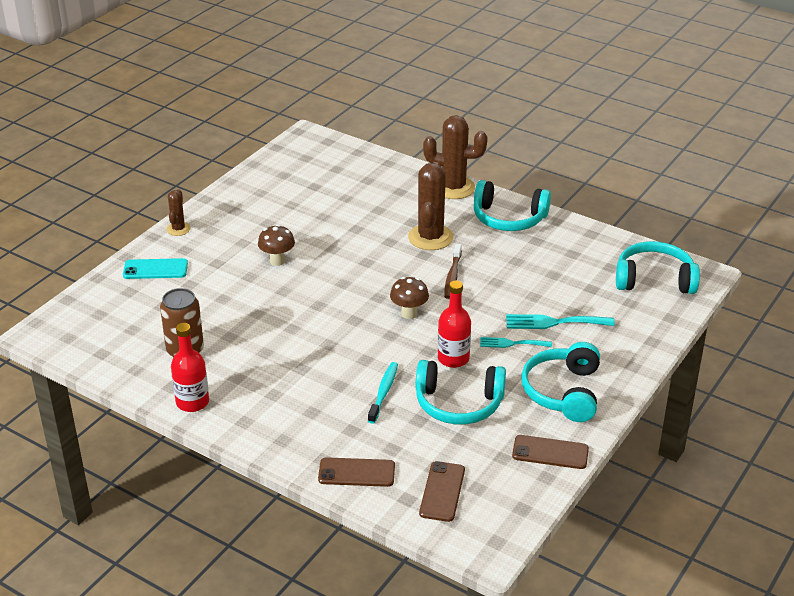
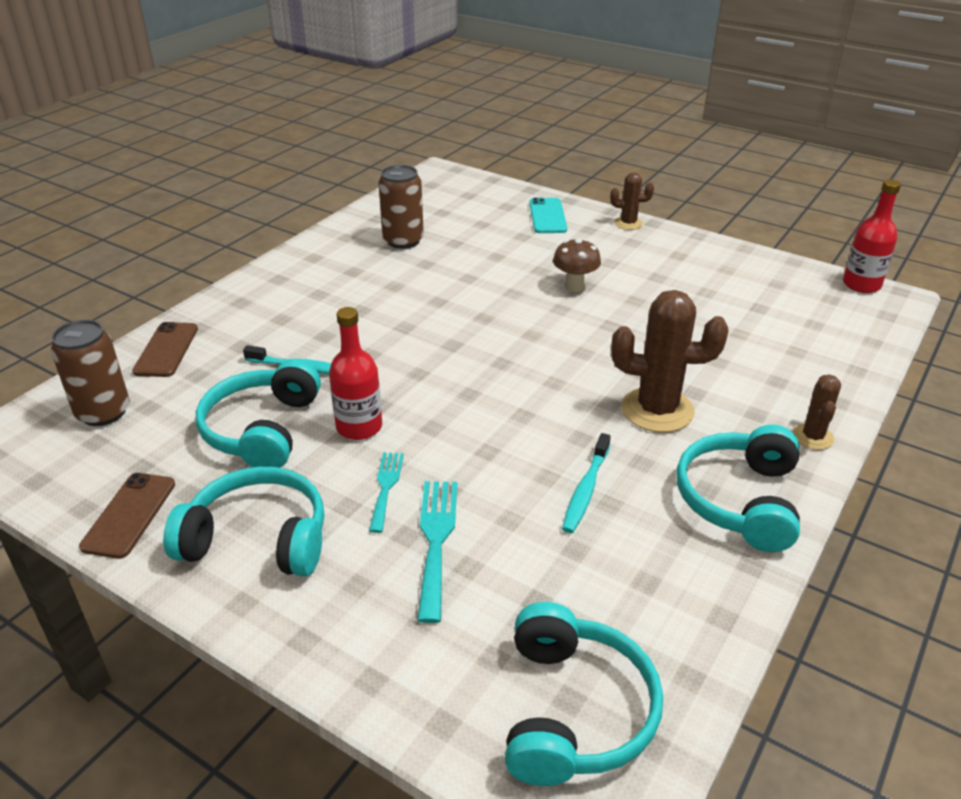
camera: 90 degrees right, 0 degrees up
(192, 402) = (318, 249): red bottle -> red bottle (861, 285)
(409, 314) = (464, 388): brown mushroom -> none
(442, 491) = (103, 412): brown phone -> brown can
(452, 276) = (557, 430): brown toothbrush -> none
(453, 188) = (813, 437): brown cactus -> brown cactus, size x0.53
(506, 268) = (586, 490): none -> turquoise toothbrush

